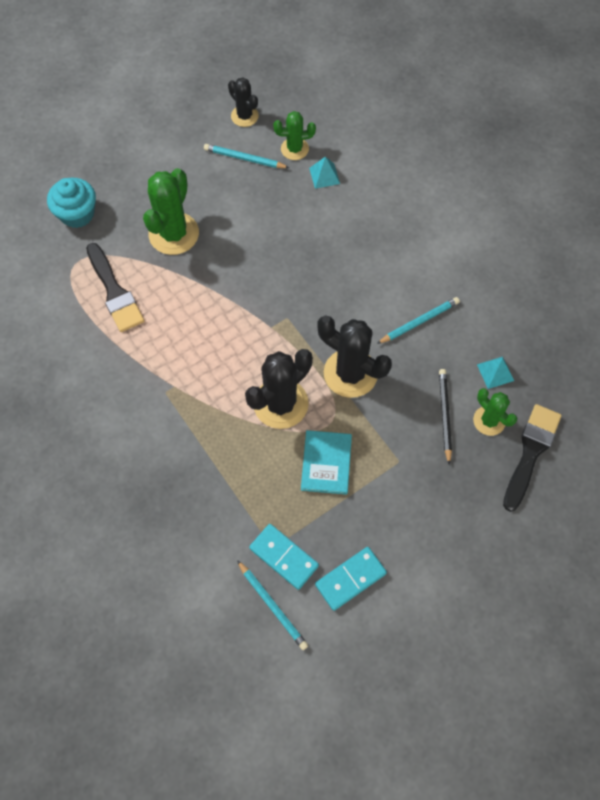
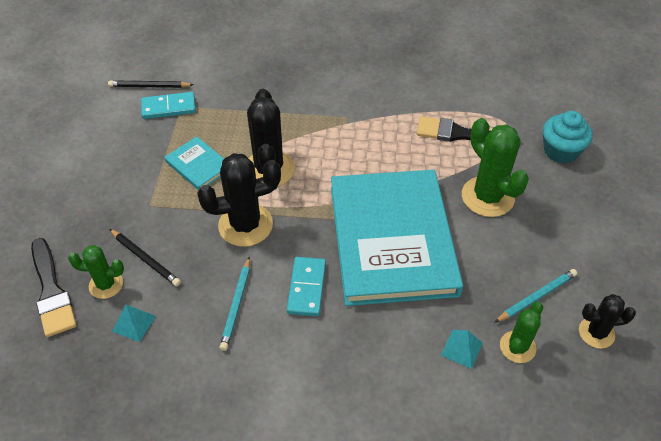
camera: 130 degrees right, 15 degrees down
(272, 268) = (391, 239): none -> turquoise book
(272, 606) = (149, 86): turquoise pencil -> black pencil
(350, 579) = (115, 128): turquoise domino -> turquoise domino (306, 288)

